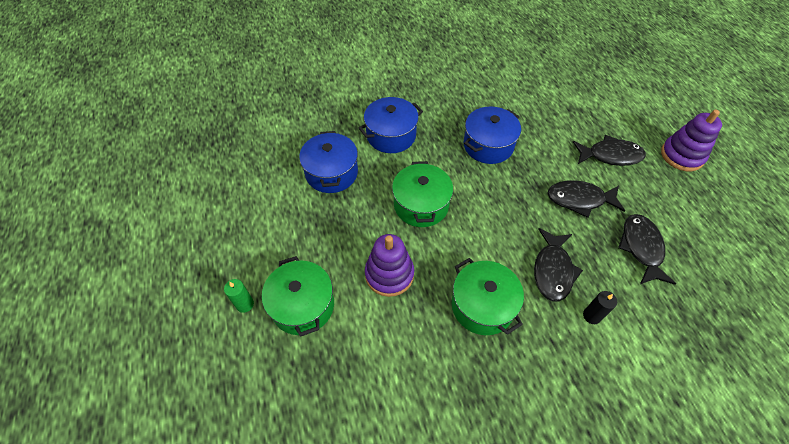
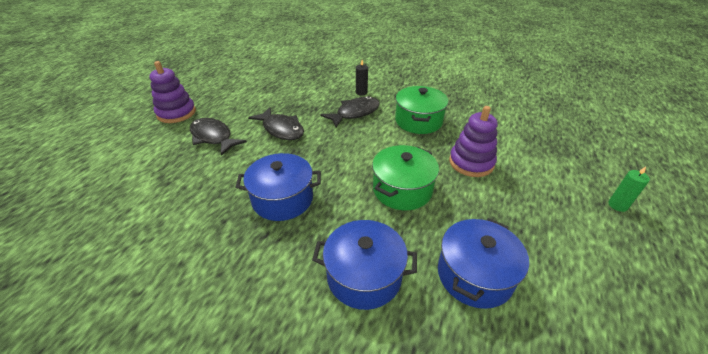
camera: 140 degrees left, 15 degrees down
(302, 305) = (558, 180): green pot -> none
(641, 248) = (290, 97): black fish -> none

